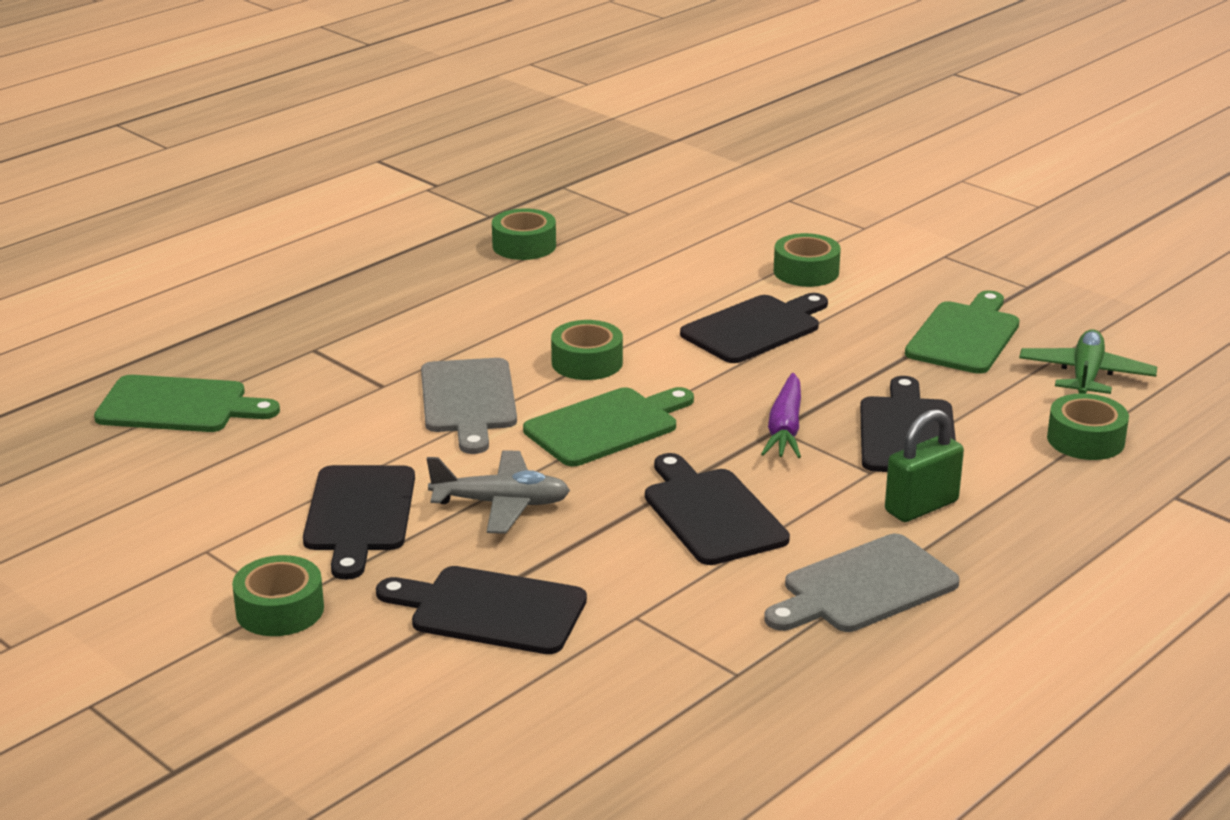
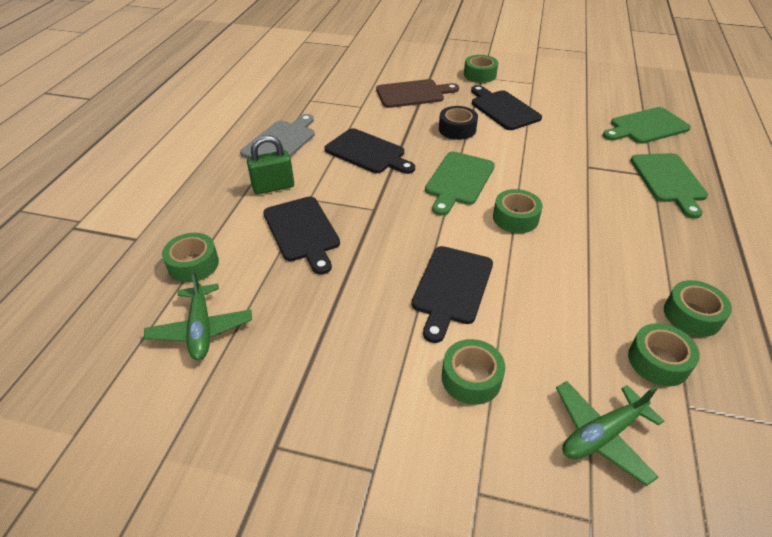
camera: 150 degrees right, 15 degrees up
(468, 401) = (538, 172): grey cutting board -> none
(490, 610) = (413, 94): black cutting board -> brown cutting board
(501, 504) = (457, 129): grey plane -> black tape
(611, 235) = (658, 361): none -> green tape
(726, 221) = (602, 435): none -> green plane
(785, 428) = (370, 211): purple carrot -> none
(921, 507) = (273, 187): green padlock -> green padlock turned 45 degrees clockwise
(965, 335) = (304, 342): green cutting board -> green cutting board (668, 181)

